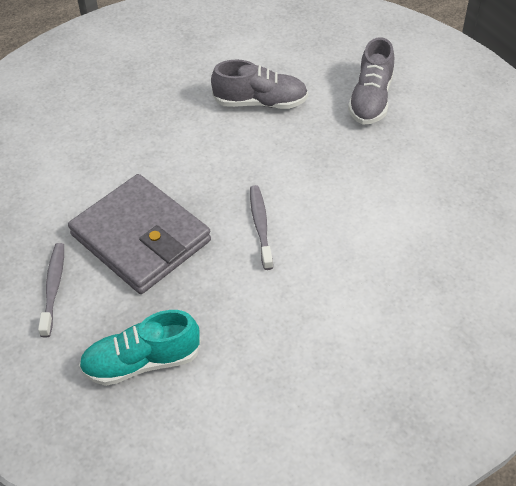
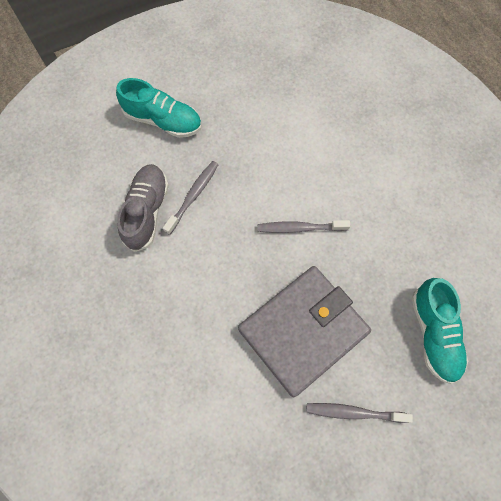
camera: 85 degrees left, 20 degrees up
(284, 134) = (193, 196): none -> grey toothbrush
(371, 99) = (163, 120): grey shoe -> turquoise shoe

